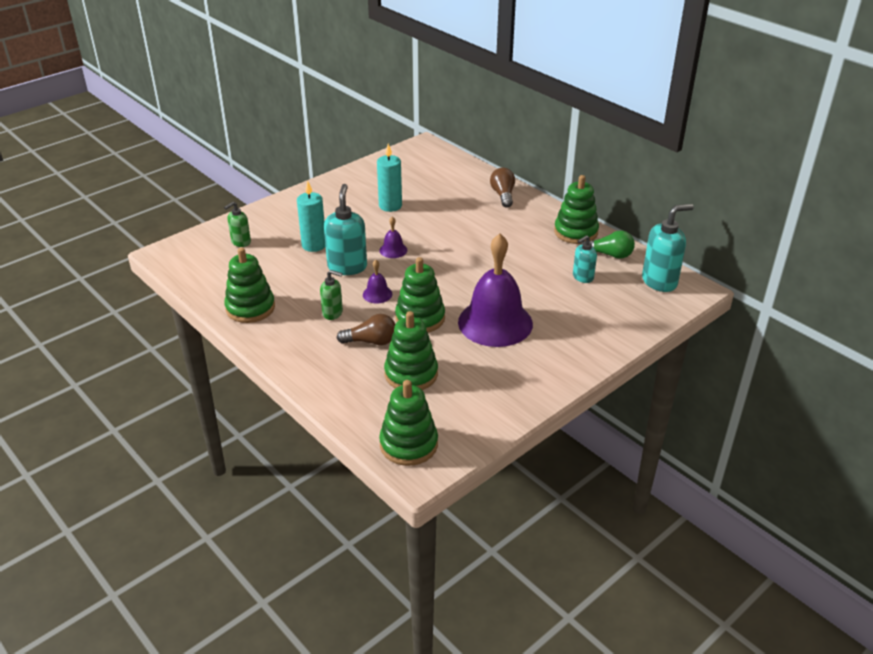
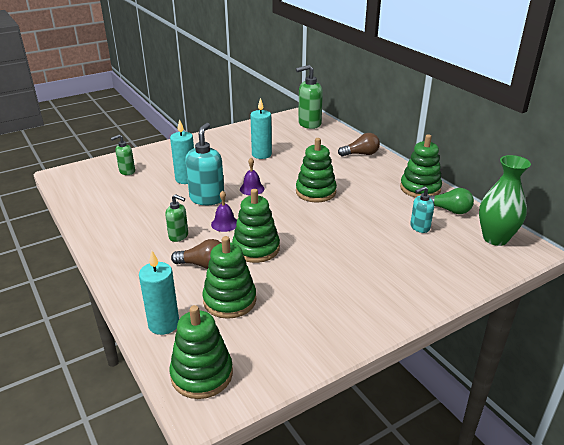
camera: 10 degrees right, 5 degrees down
(250, 308) = (109, 224): green stacking toy -> green stacking toy (315, 192)
(354, 404) = (163, 324): none -> turquoise candle
(433, 159) = (309, 124): none -> green soap dispenser
(495, 322) = (326, 260): purple bell -> none
(503, 195) = (361, 154): brown light bulb -> brown light bulb turned 75 degrees clockwise
(659, 281) = (495, 238): turquoise soap dispenser -> green vase

